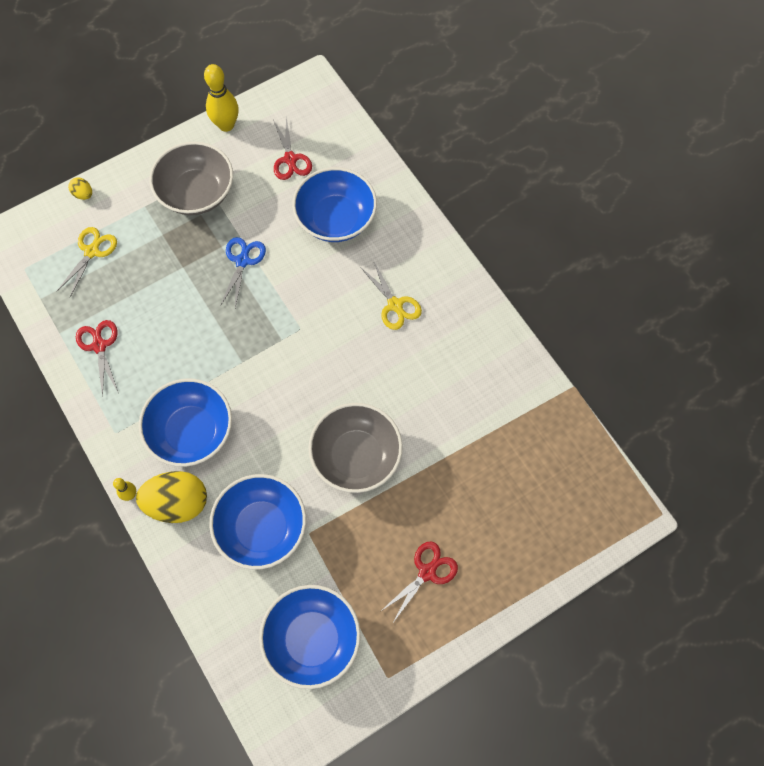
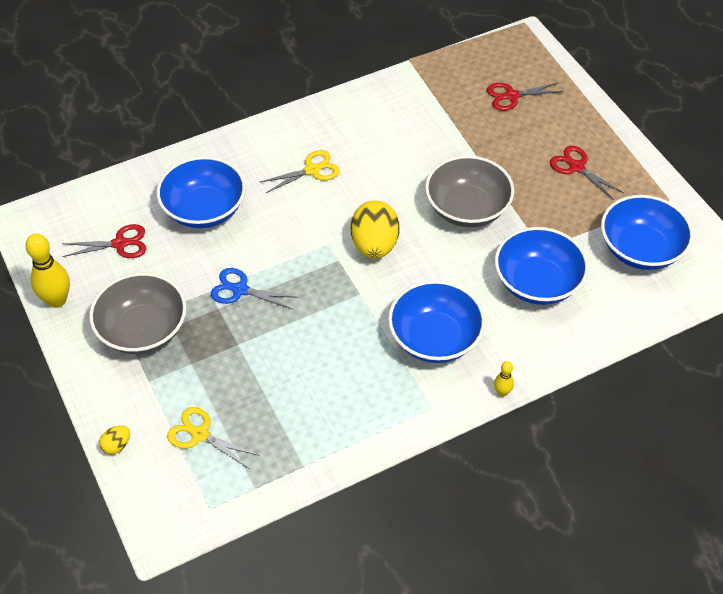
camera: 85 degrees left, 15 degrees down
(99, 346) = (326, 424): red scissors -> red scissors (512, 96)
(178, 503) = (511, 350): yellow egg -> yellow egg (374, 245)

